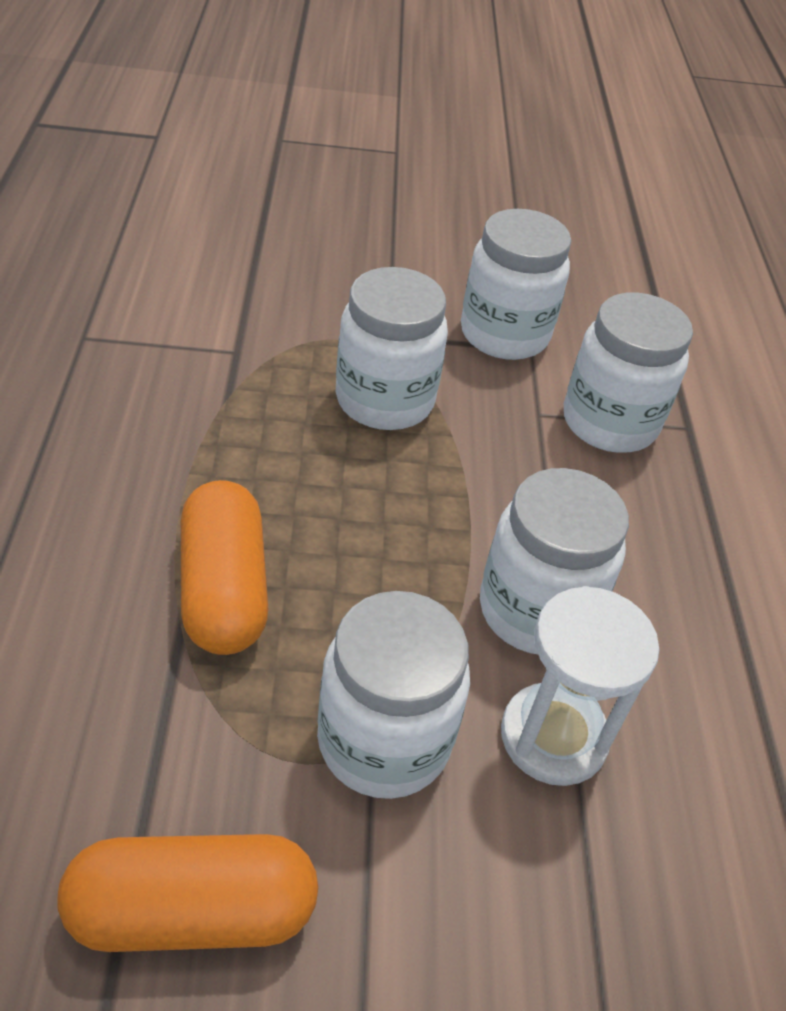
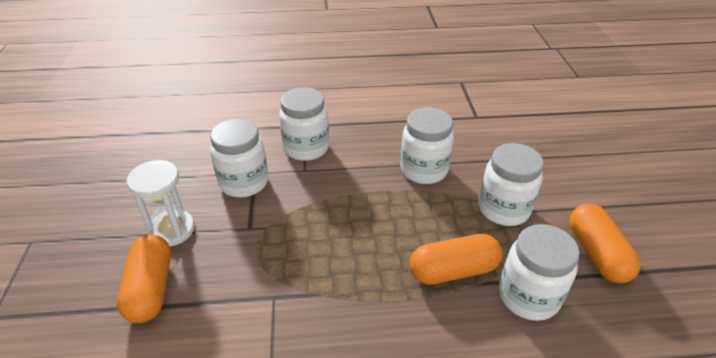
camera: 90 degrees left, 5 degrees down
(288, 242) = (151, 288): none -> orange capsule
(384, 400) = (306, 225): white jar -> white jar (528, 296)
(553, 737) = (478, 165): white hourglass -> white hourglass (172, 230)

